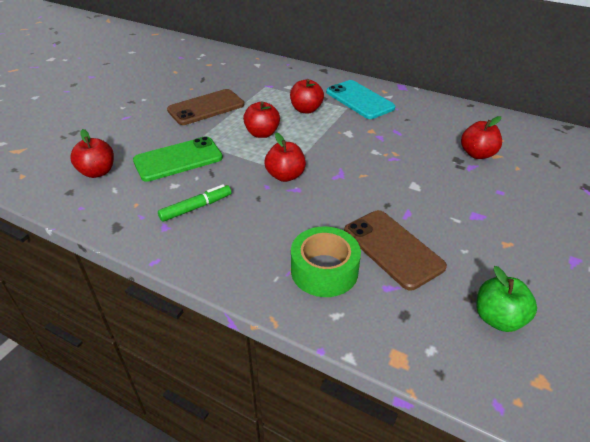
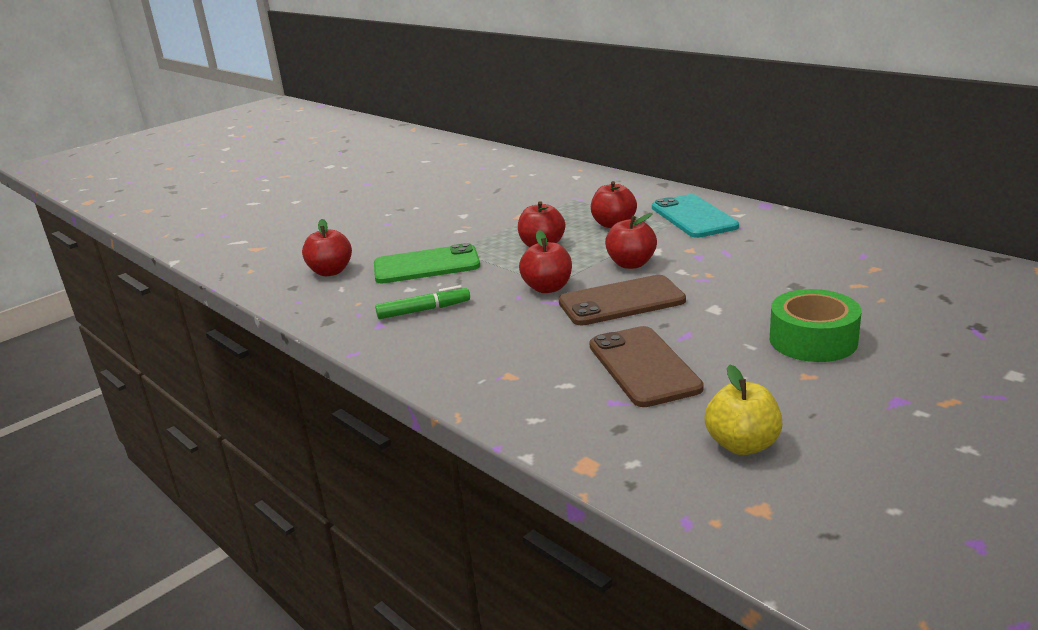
camera: 20 degrees right, 15 degrees down
(206, 107) = (486, 218): brown phone -> brown phone (621, 301)
(324, 270) = (543, 379): green tape -> green tape (813, 340)
(477, 154) = (829, 281): red apple -> red apple (631, 264)
(498, 318) = (742, 445): green apple -> yellow apple

